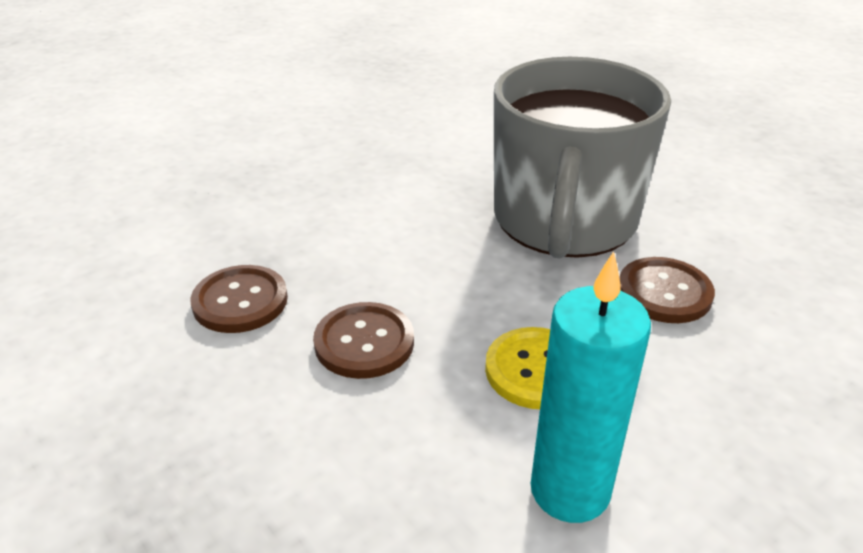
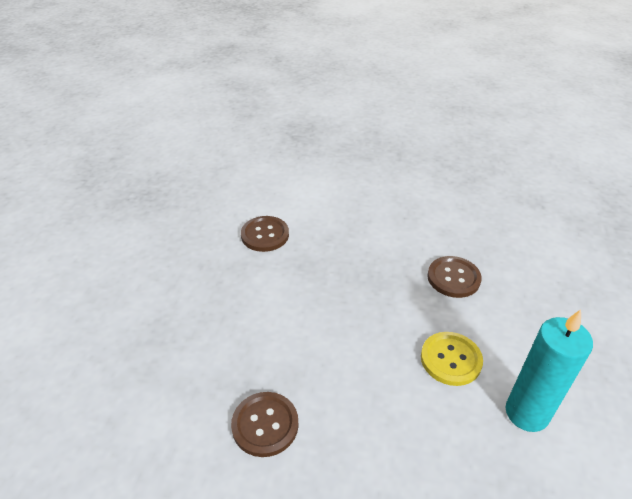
camera: 40 degrees left, 5 degrees up
(364, 342) = (361, 402): brown button -> brown button (265, 235)
(564, 221) = (369, 260): grey mug -> none

